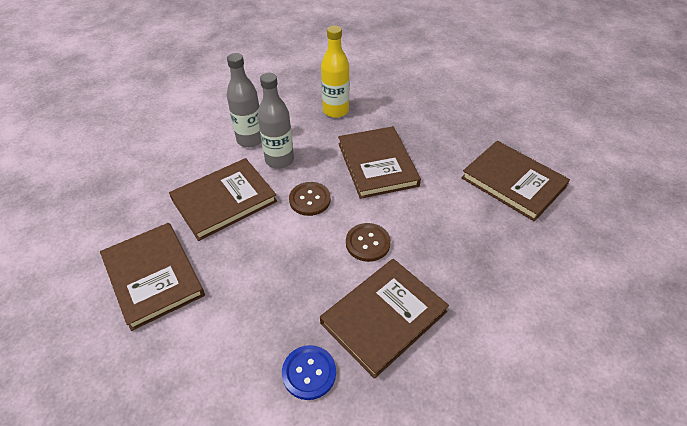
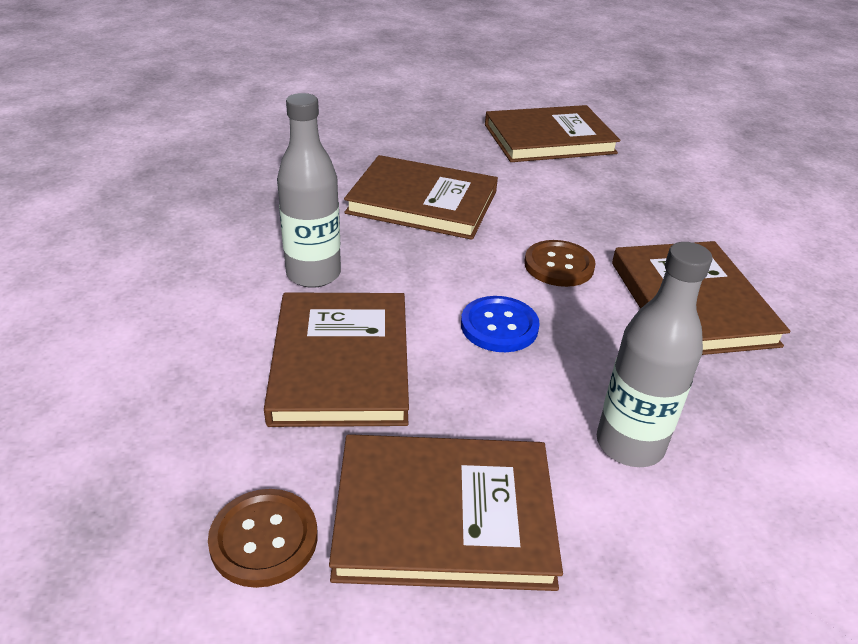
camera: 60 degrees left, 10 degrees down
(250, 139) = (226, 284): grey bottle -> grey bottle (629, 444)
(309, 373) = (750, 399): blue button -> blue button (499, 326)
(310, 200) = (431, 279): brown button -> brown button (264, 539)
(335, 111) = (271, 188): yellow bottle -> none

